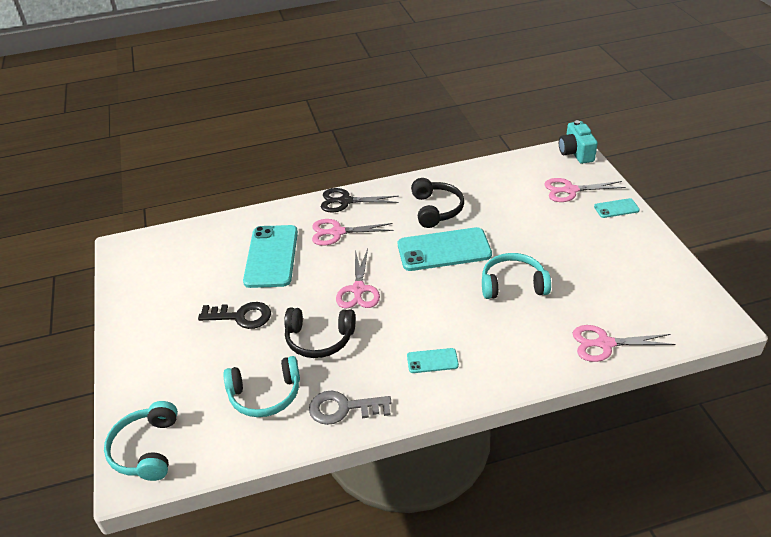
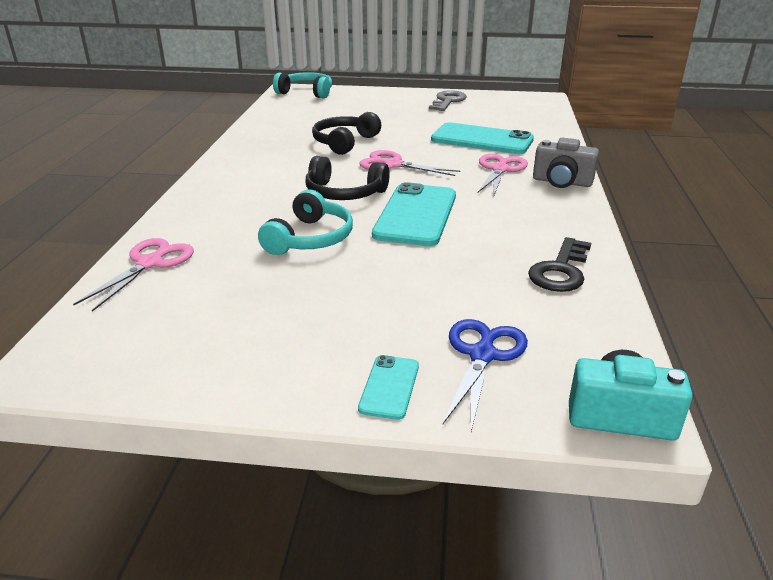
camera: 110 degrees right, 10 degrees down
(241, 316) = (406, 123): black key -> black key (560, 271)
(265, 395) = (308, 121): turquoise headphones -> none
(343, 408) = (258, 140): grey key -> grey key (448, 101)
(345, 201) = (562, 182): black scissors -> grey camera
(432, 361) = (259, 176): turquoise phone -> none
(436, 209) = (506, 228): black headphones -> black headphones (344, 193)
(570, 190) = (482, 355): pink scissors -> blue scissors

